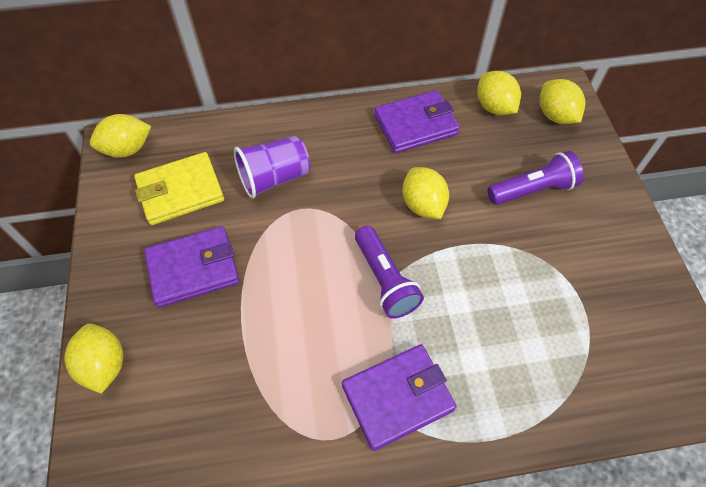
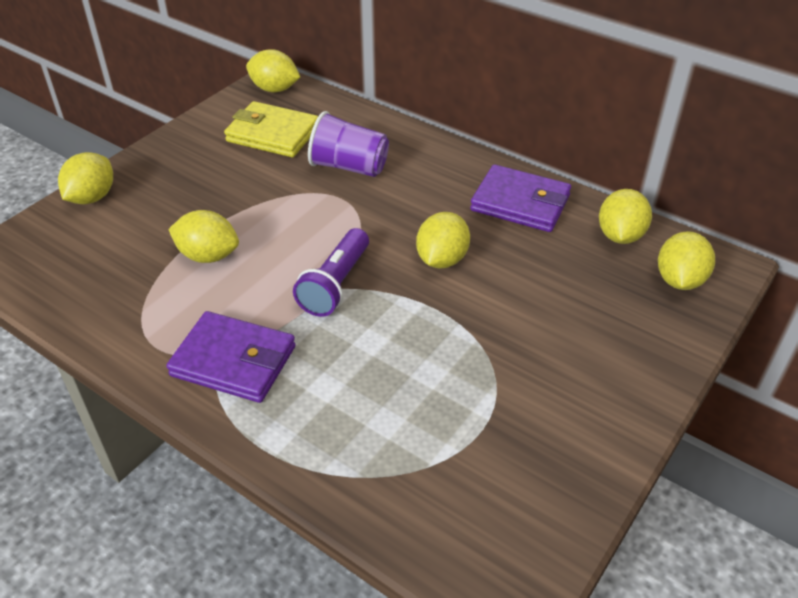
camera: 45 degrees right, 15 degrees down
(193, 269) = (216, 183): purple wallet -> none
(270, 334) = (208, 256): none -> yellow lemon
(532, 189) = (564, 317): purple flashlight -> none

